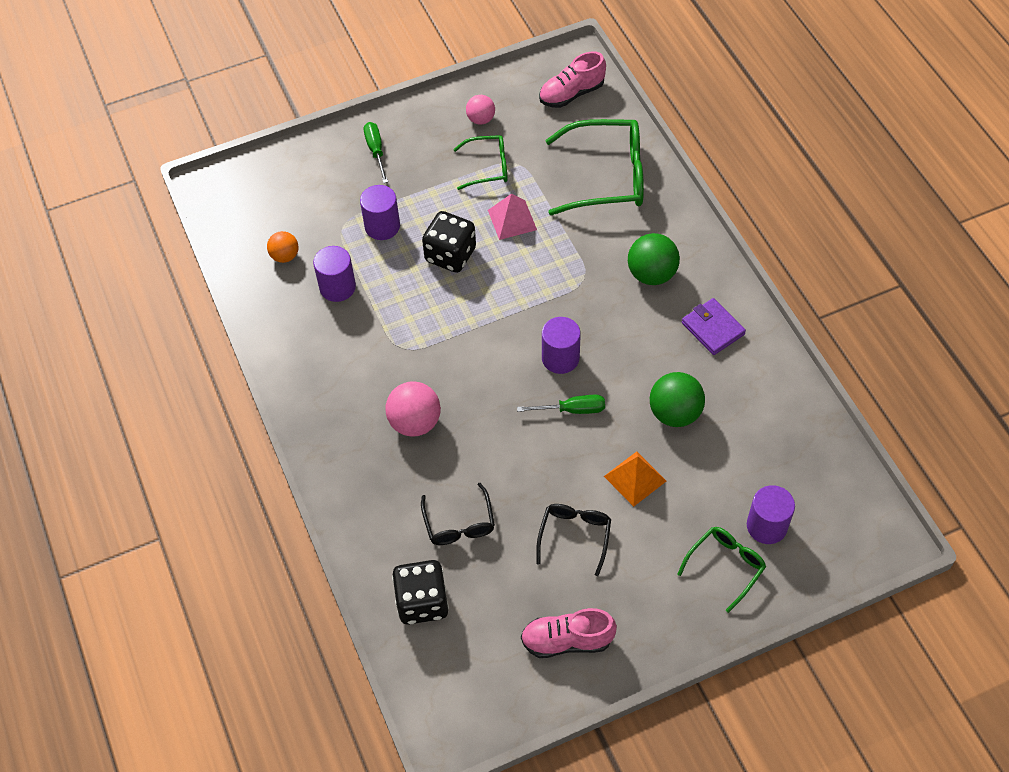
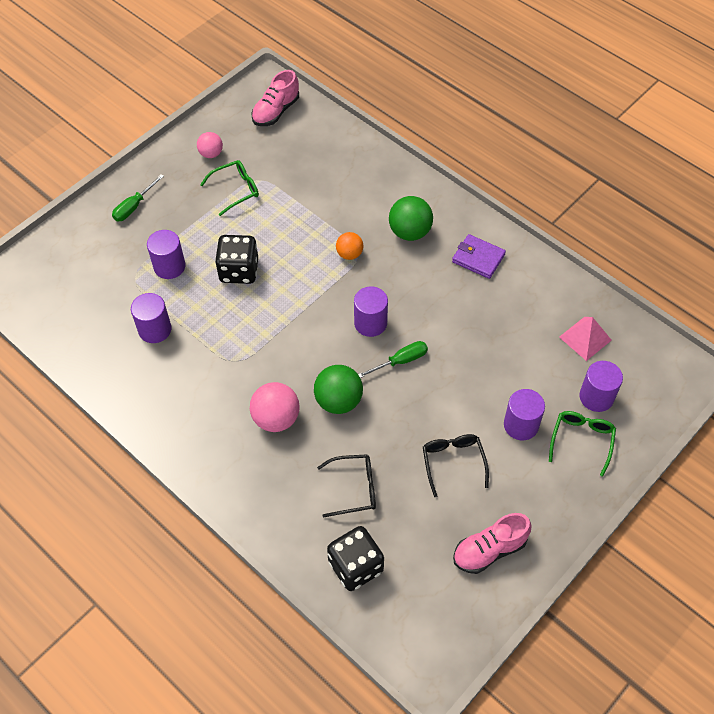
camera: 25 degrees left, 0 degrees up
(285, 256) = (96, 319): orange ball -> orange ball (349, 254)
(376, 151) = (134, 206): green screwdriver -> green screwdriver turned 105 degrees counterclockwise
(459, 523) = (354, 488): black glasses -> black glasses turned 60 degrees counterclockwise
(512, 219) = (276, 225): pink pyramid -> pink pyramid (585, 338)
(607, 177) = (337, 167): green glasses -> none
(635, 478) = (477, 398): orange pyramid -> none
(667, 524) = (521, 425): none -> purple cylinder
(675, 413) = (482, 334): green ball -> green ball (338, 401)

